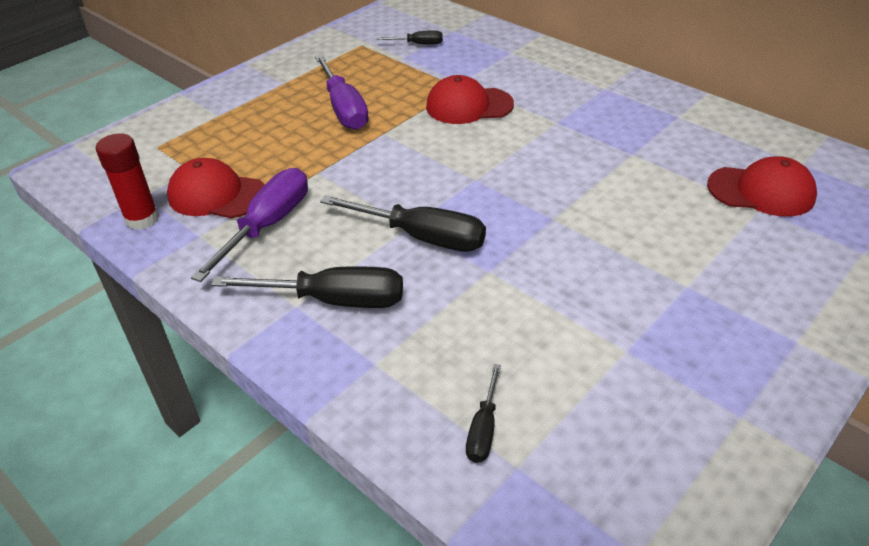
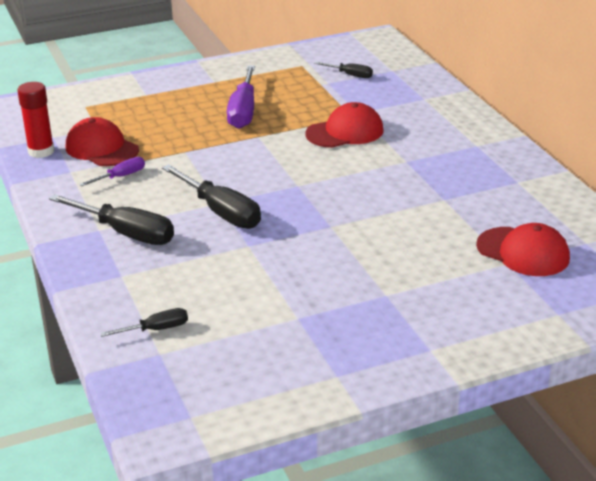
camera: 25 degrees right, 10 degrees down
(268, 224) = (121, 176): purple screwdriver -> purple screwdriver, size x0.53
(469, 106) = (345, 132): red cap -> red cap turned 135 degrees clockwise
(483, 430) = (157, 329): black screwdriver -> black screwdriver turned 150 degrees counterclockwise

